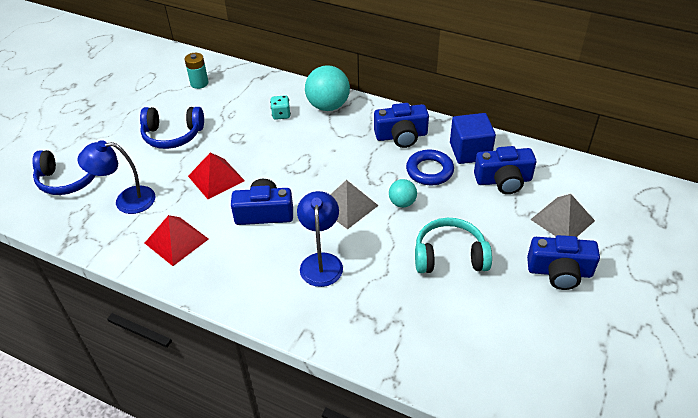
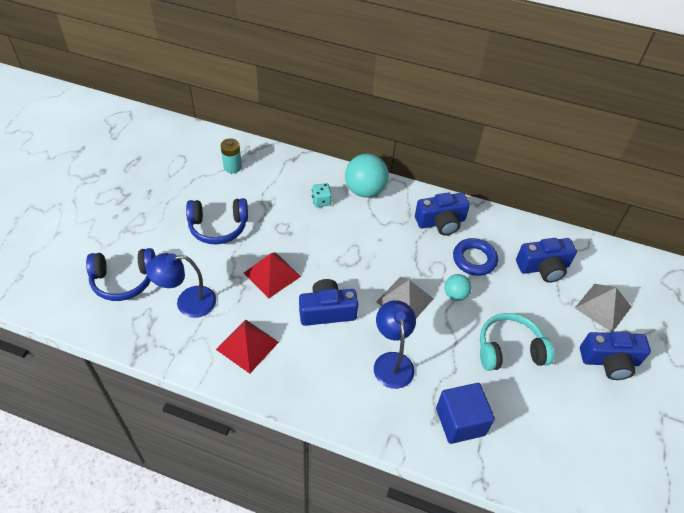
camera: 10 degrees left, 5 degrees up
(470, 151) = (507, 237): blue cube -> blue cube (460, 421)

